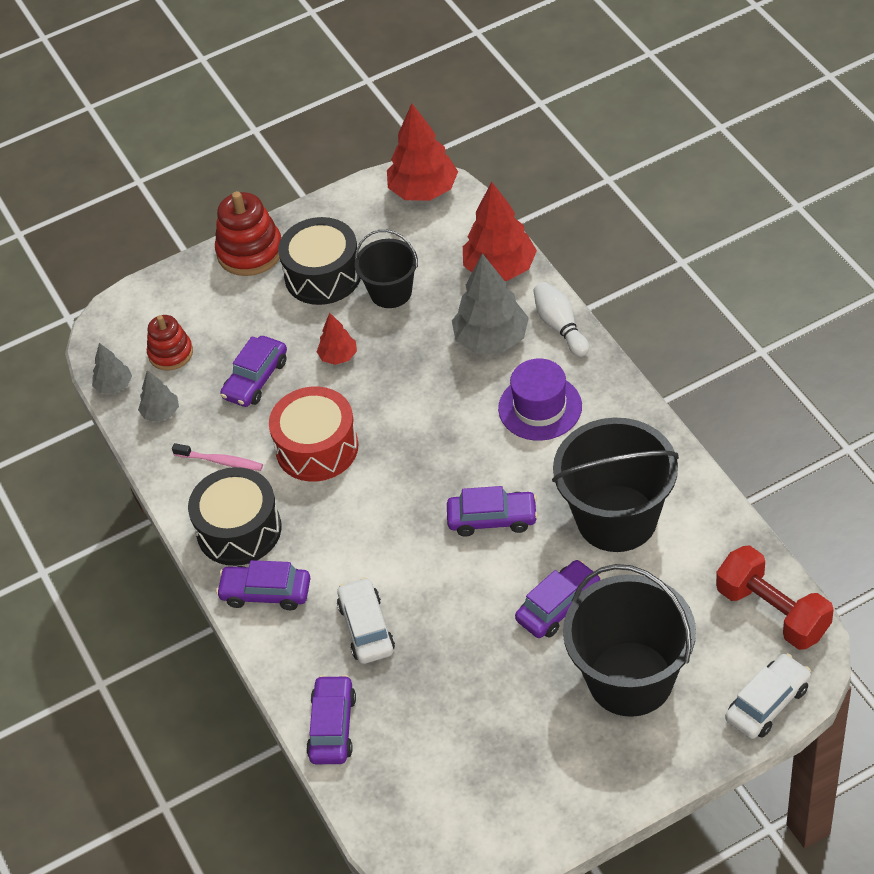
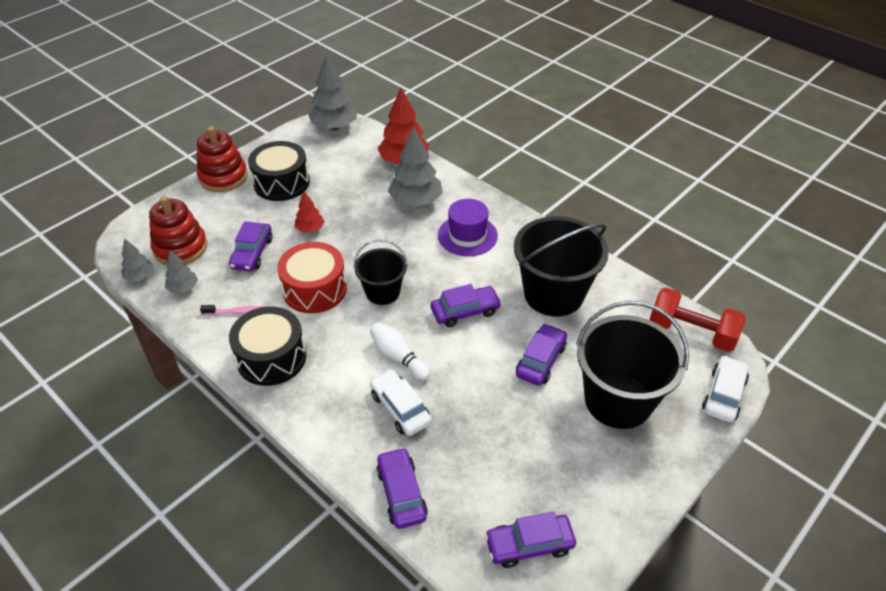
camera: 25 degrees left, 5 degrees down
(170, 353) = (180, 248): red stacking toy -> red stacking toy, size x1.54
(266, 593) = (308, 399): purple car -> purple car (529, 545)
(391, 292) = (334, 185): black bucket -> black bucket (382, 292)
(423, 190) = (334, 126): red tree -> grey tree
(560, 326) = (459, 187): white bowling pin -> white bowling pin (398, 357)

